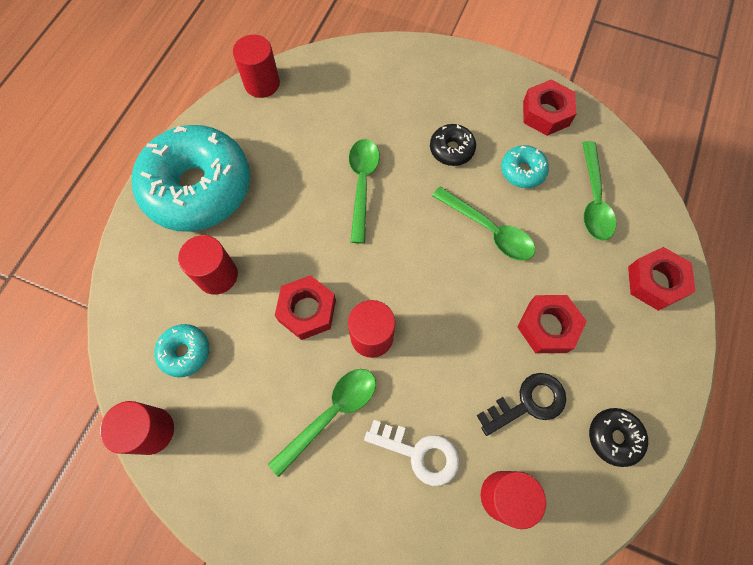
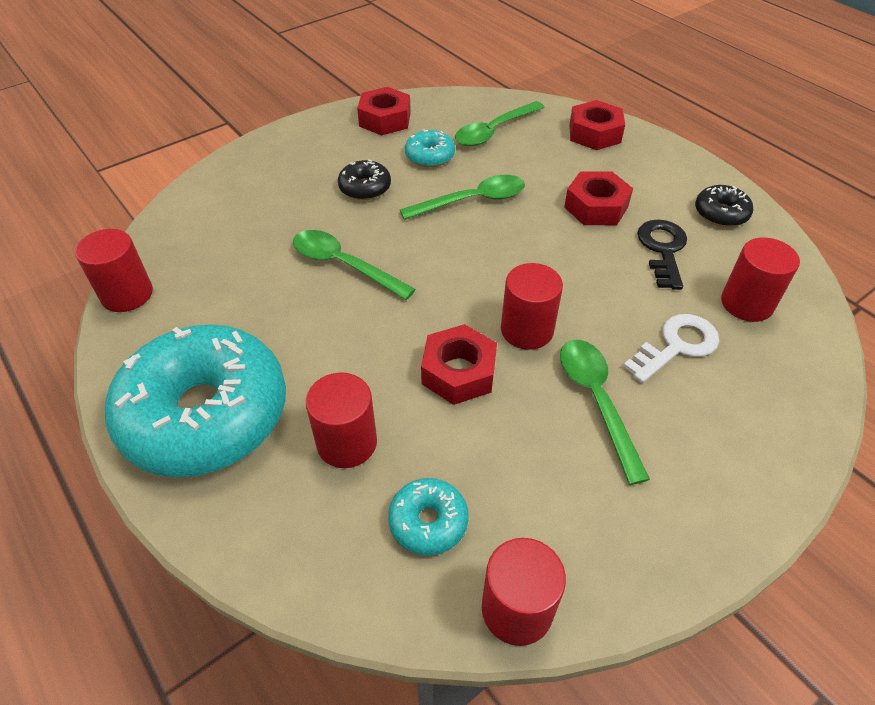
camera: 60 degrees left, 20 degrees down
(593, 200) = (493, 131): green spoon -> green spoon turned 105 degrees clockwise

